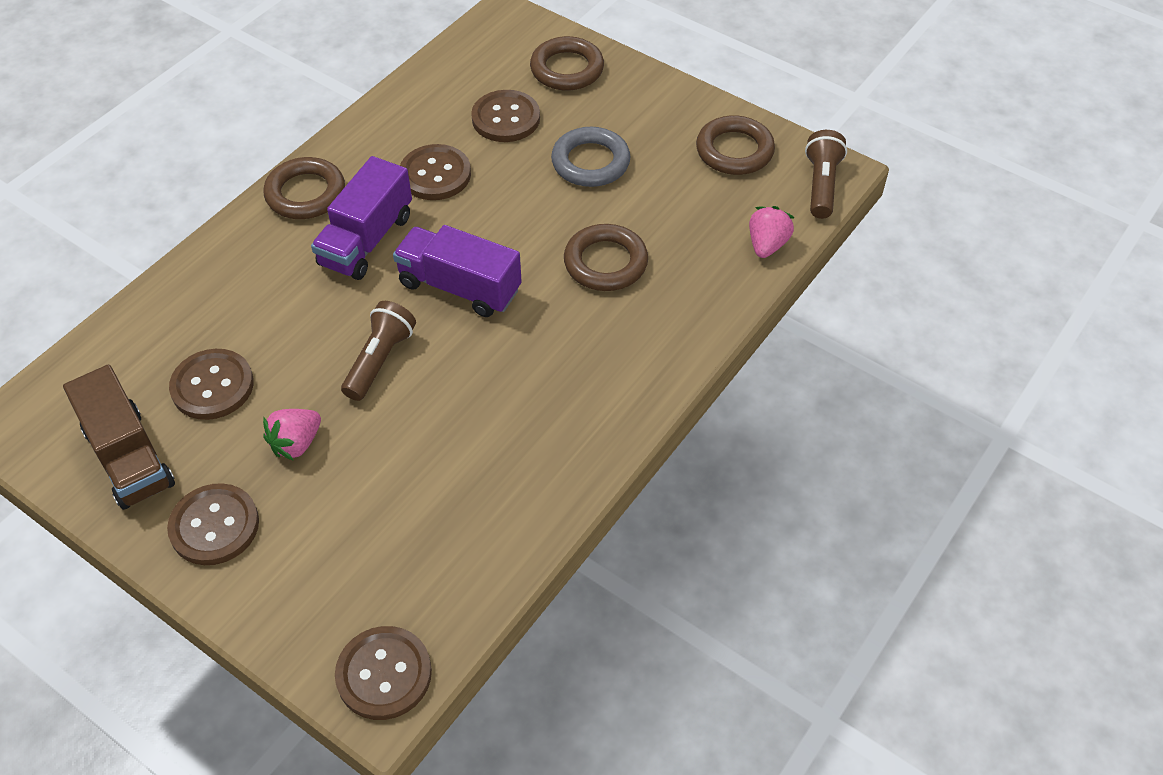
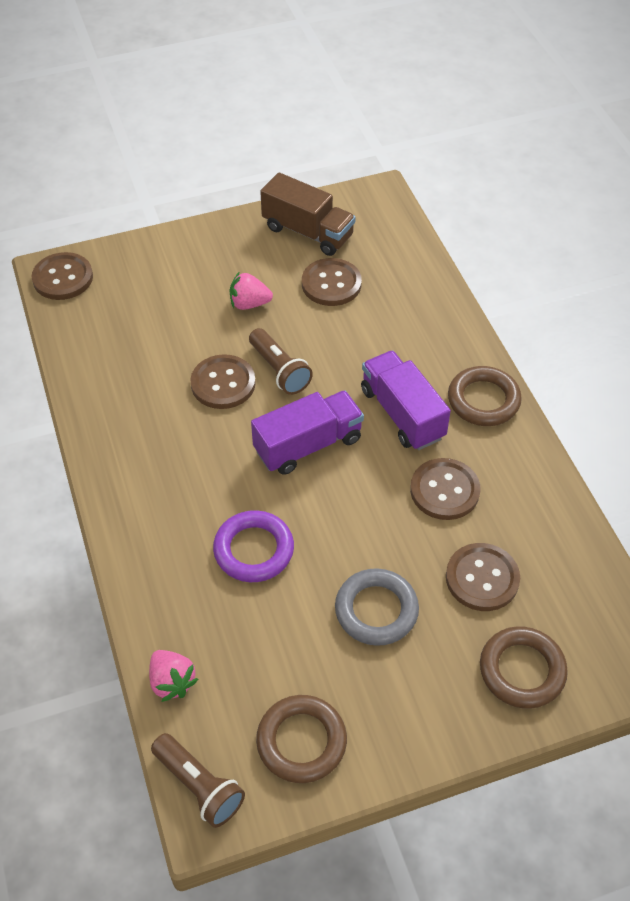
camera: 125 degrees right, 0 degrees up
(129, 457) = (308, 232): brown truck -> brown truck turned 150 degrees counterclockwise
(214, 526) = (224, 249): brown button -> brown button (223, 383)
(296, 443) = (249, 304): pink strawberry -> pink strawberry turned 75 degrees counterclockwise
(605, 262) = (253, 550): brown ring -> purple ring

